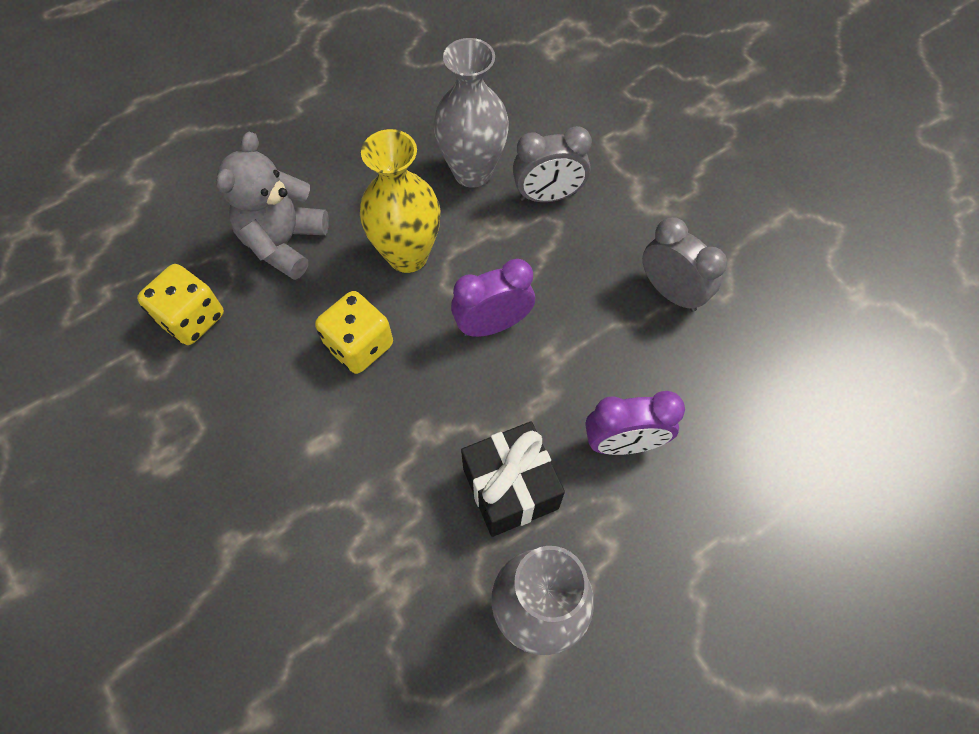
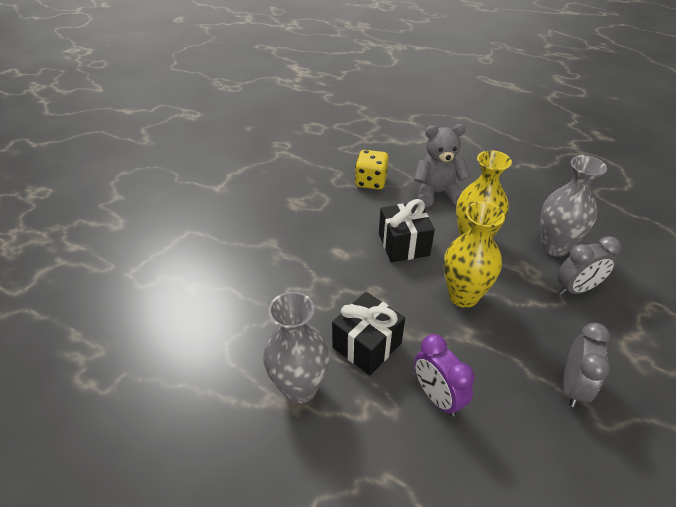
camera: 65 degrees right, 20 degrees down
(359, 345) = (403, 244): yellow dice -> black gift
(493, 324) = (463, 296): purple clock -> yellow vase
(548, 196) = (576, 289): grey clock -> grey clock turned 75 degrees counterclockwise

